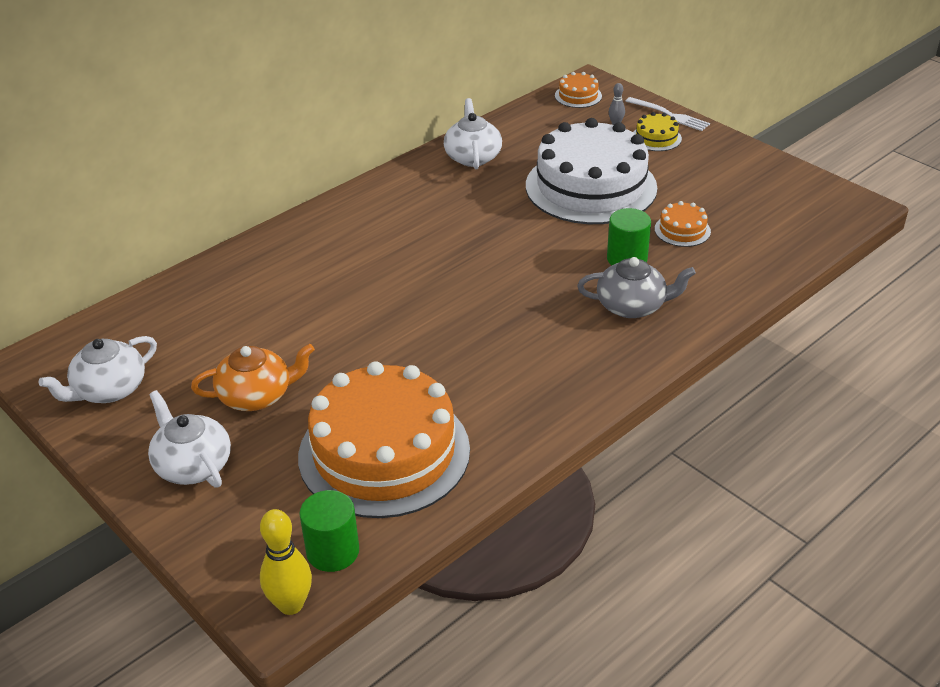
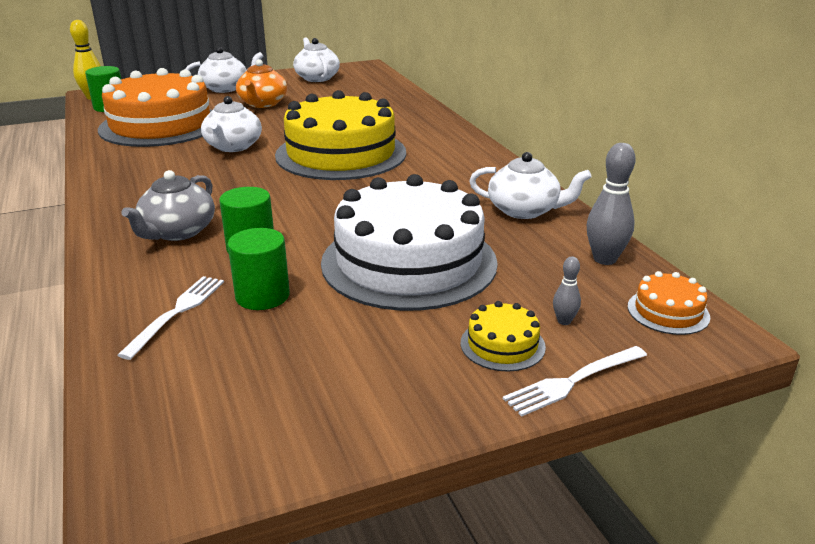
camera: 110 degrees right, 10 degrees down
(405, 275) = (341, 154): none -> yellow cake
(425, 356) = (233, 147): none -> white teapot
(529, 119) = (604, 259): none -> grey bowling pin
(682, 230) = (262, 296): orange cake -> green cylinder
(730, 256) = (177, 312): none -> white fork

